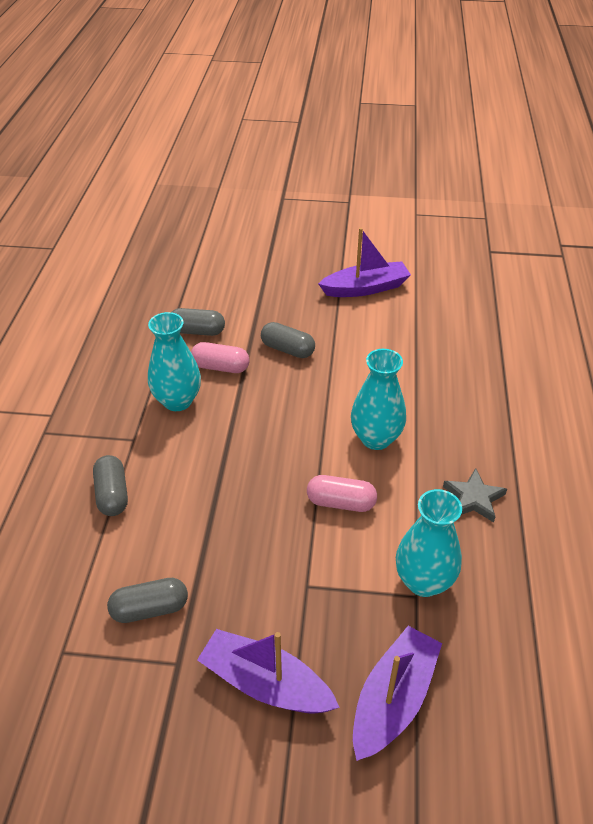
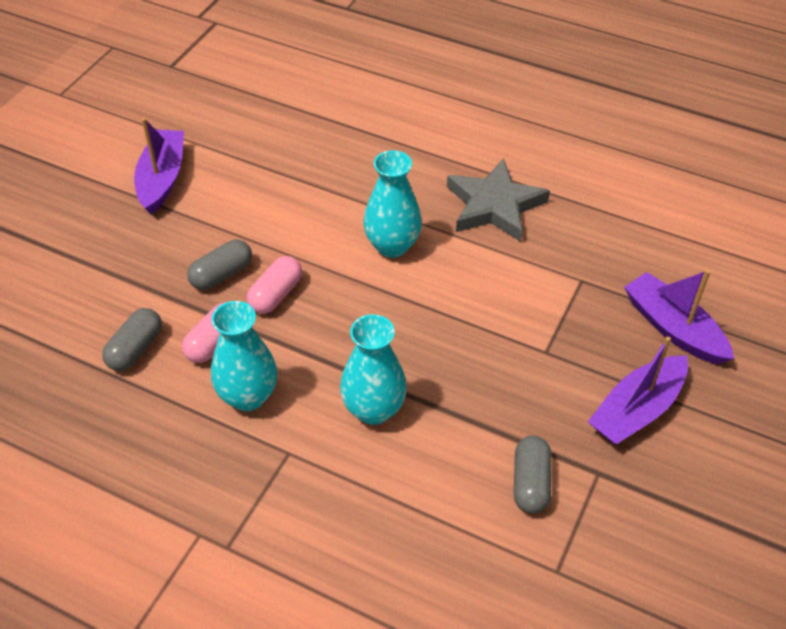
camera: 70 degrees left, 5 degrees up
(112, 494) = (365, 489): grey capsule -> none
(341, 502) = (460, 297): pink capsule -> pink capsule (275, 294)
(423, 581) = (569, 270): turquoise vase -> turquoise vase (373, 409)
(474, 498) = (494, 205): grey star -> grey star, size x1.74

